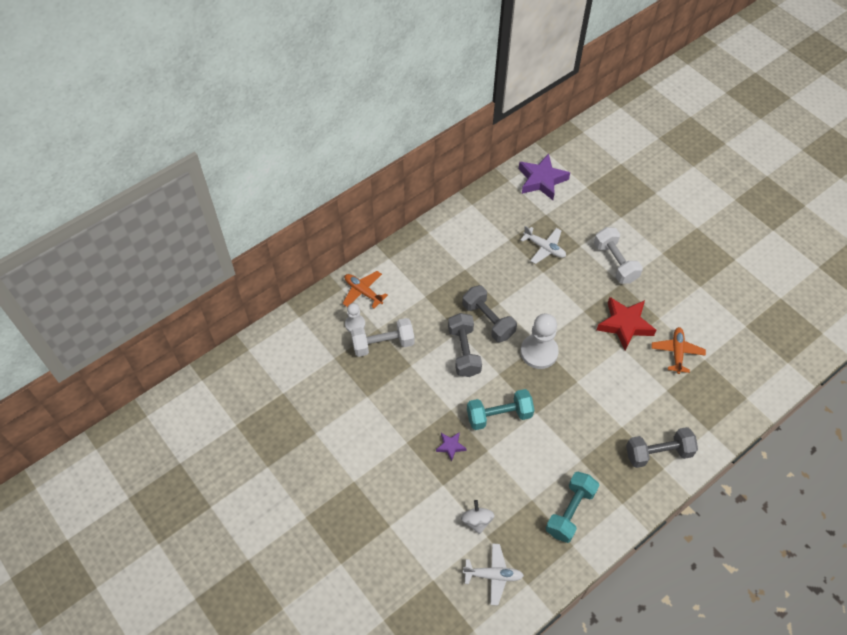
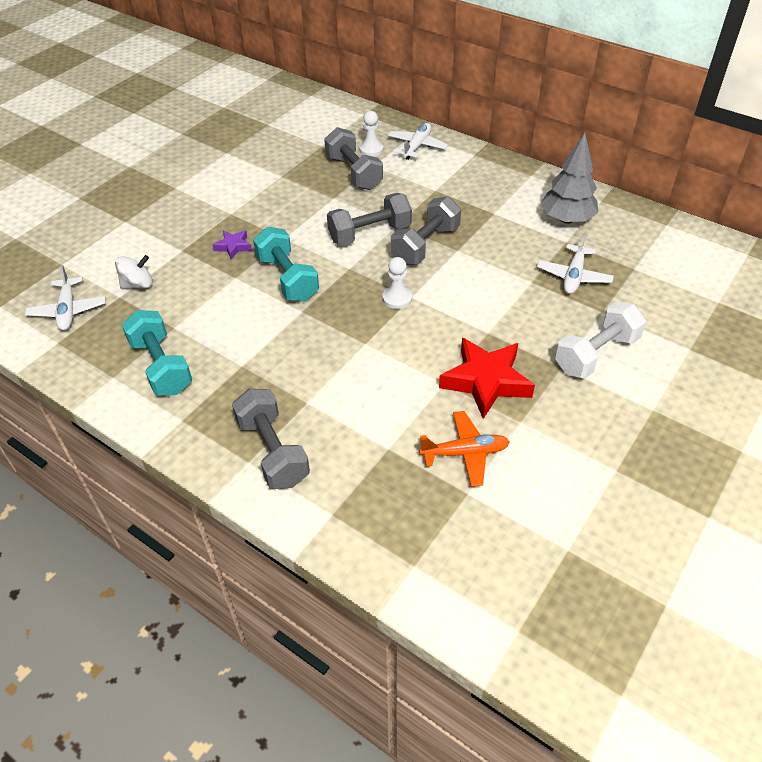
camera: 75 degrees right, 10 degrees down
(363, 292) = (417, 146): orange plane -> white plane
(383, 344) = (354, 173): white dumbbell -> grey dumbbell
(486, 230) = (567, 219): none -> grey tree
(539, 352) = (397, 298): white pawn -> white pawn, size x0.55
(541, 180) = (692, 254): purple star -> none
(570, 511) = (161, 366): turquoise dumbbell -> turquoise dumbbell turned 45 degrees clockwise

